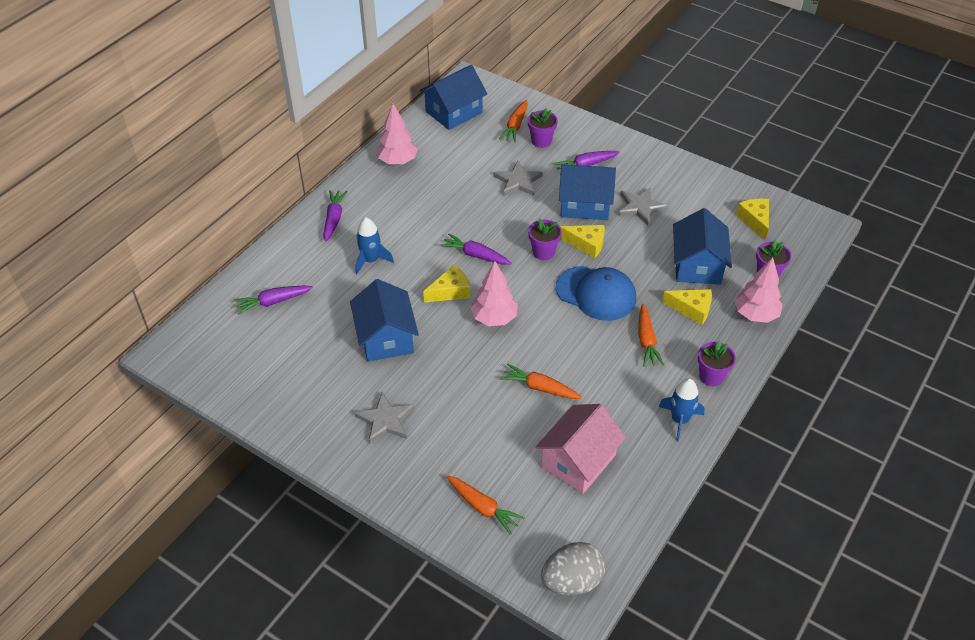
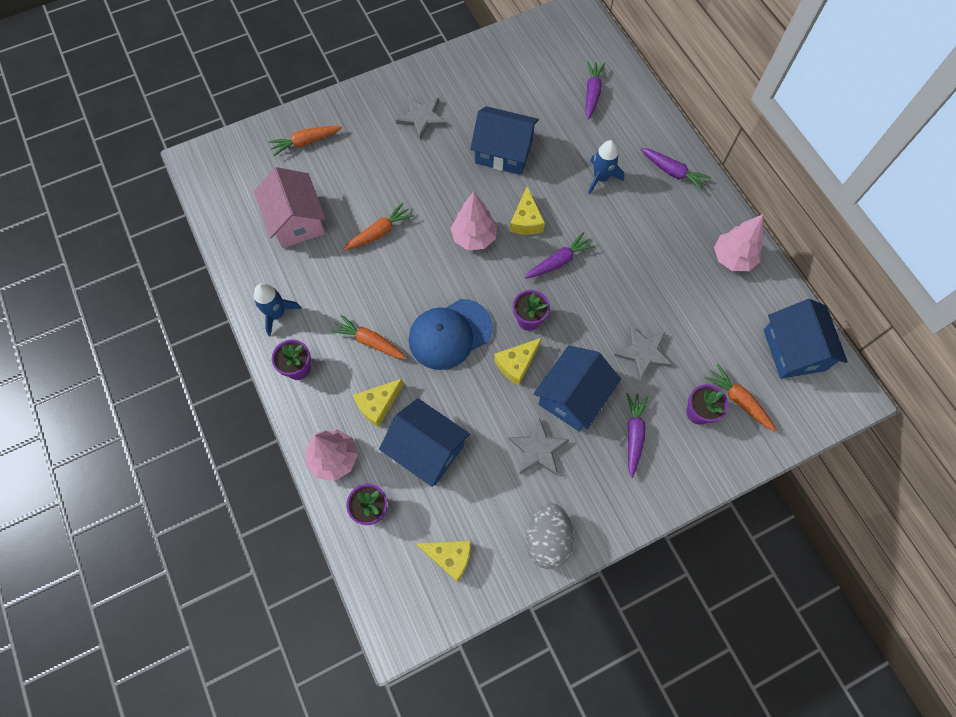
camera: 120 degrees right, 20 degrees up
(572, 581) = (212, 165): grey egg -> grey egg (547, 539)

